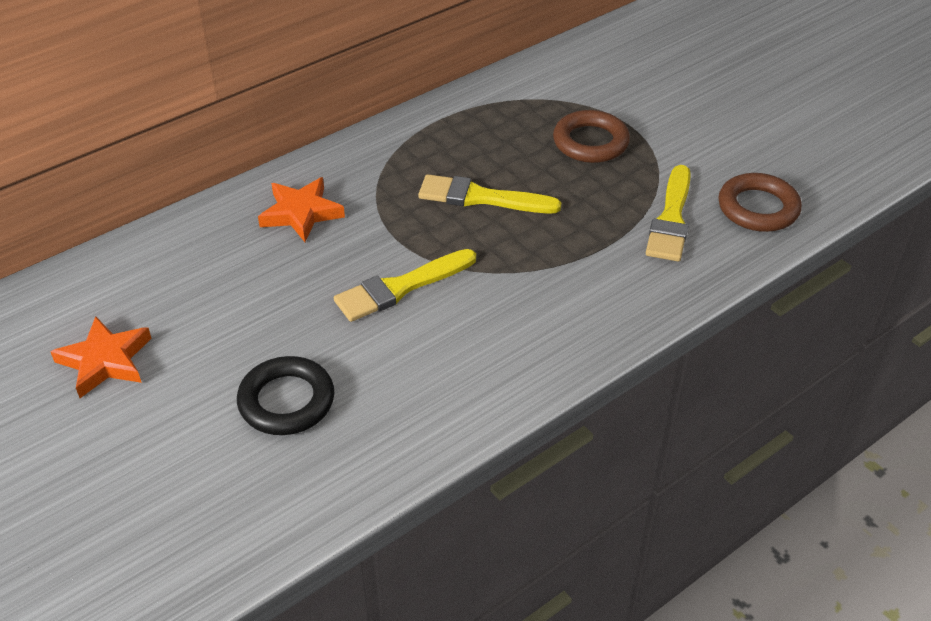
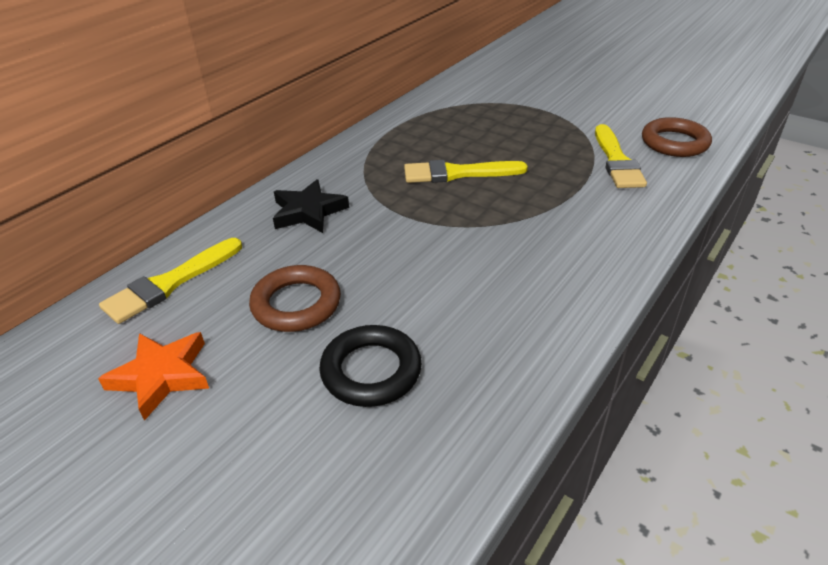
camera: 15 degrees left, 5 degrees down
(301, 213) = (308, 211): orange star -> black star
(400, 288) = (428, 250): yellow brush -> yellow brush (170, 283)
(590, 142) = (519, 124): brown ring -> brown ring (296, 304)

